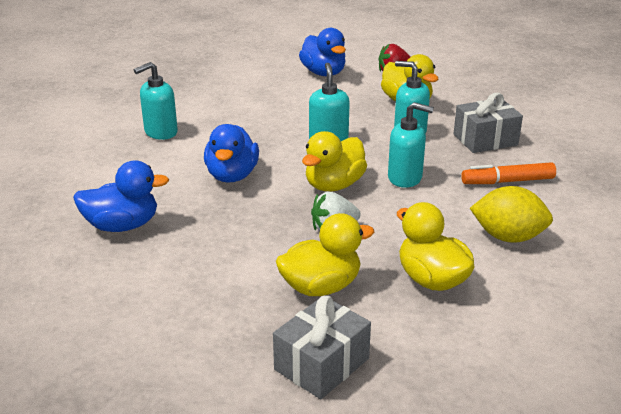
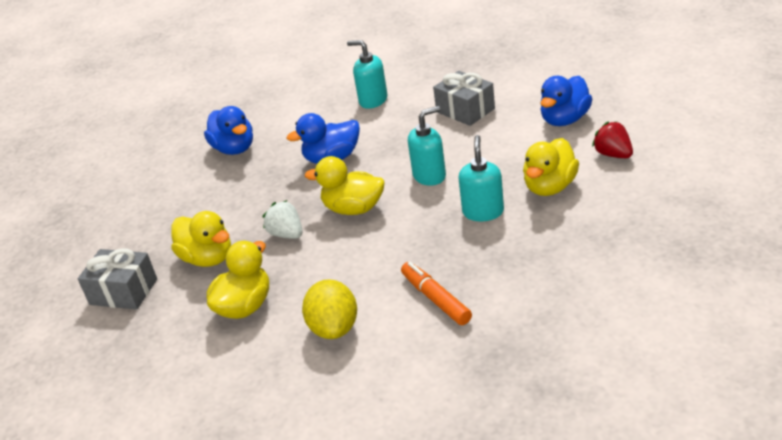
camera: 70 degrees right, 5 degrees up
(405, 178) = (394, 239): turquoise soap dispenser -> none
(485, 139) = (512, 259): grey gift -> grey gift (465, 110)

